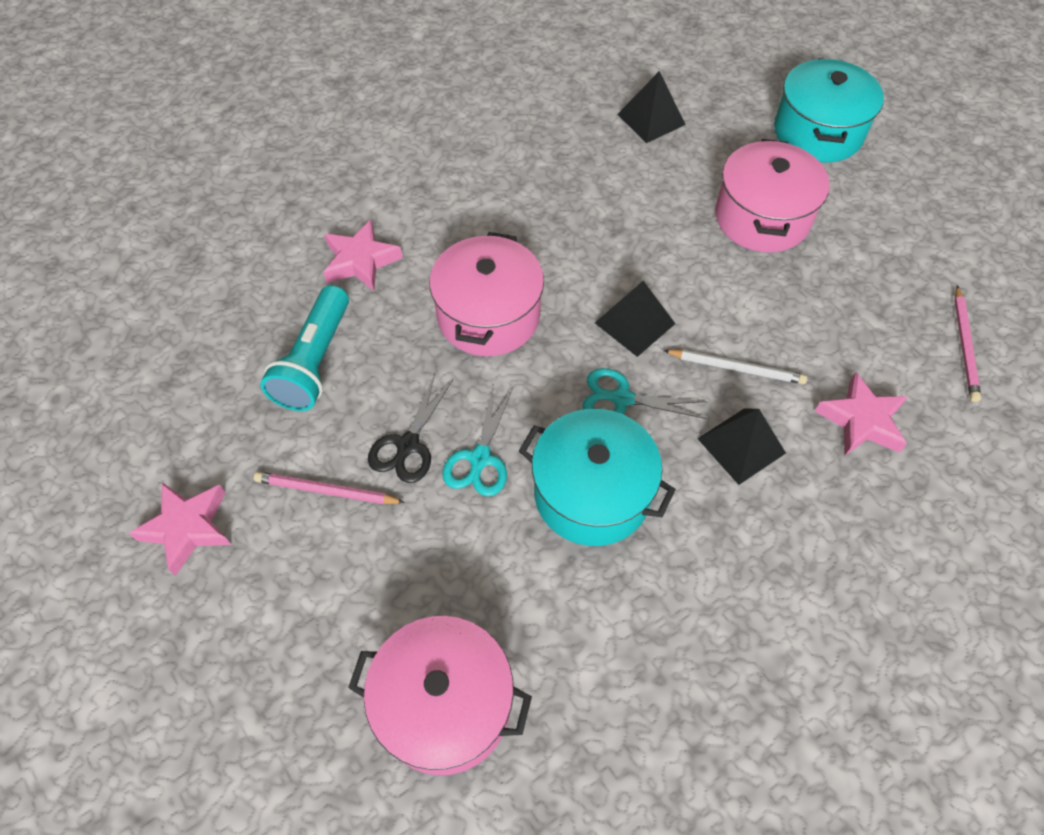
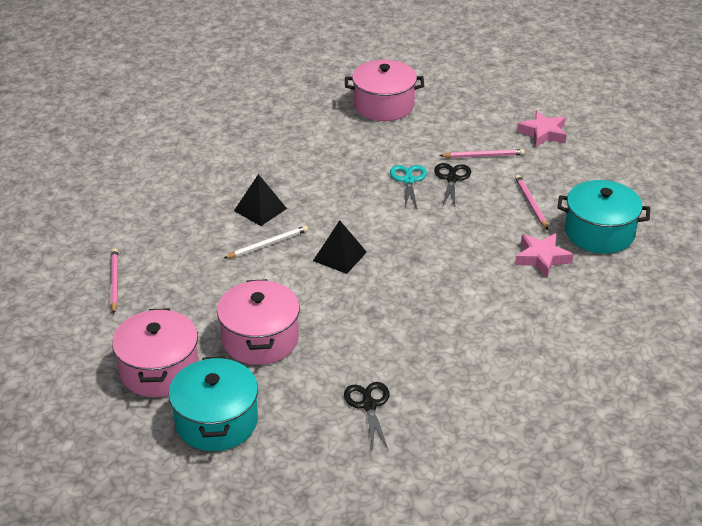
camera: 165 degrees right, 20 degrees down
(315, 362) = (530, 203): turquoise flashlight -> pink pencil
(488, 315) = (438, 243): pink pot -> pink pot (159, 370)
(592, 493) = (341, 177): turquoise pot -> turquoise pot (599, 233)
(621, 398) = (337, 218): turquoise scissors -> none
(651, 119) = (368, 405): black pyramid -> black scissors
(736, 368) = (268, 244): white pencil -> white pencil turned 150 degrees clockwise
(861, 421) = (187, 232): pink star -> none

